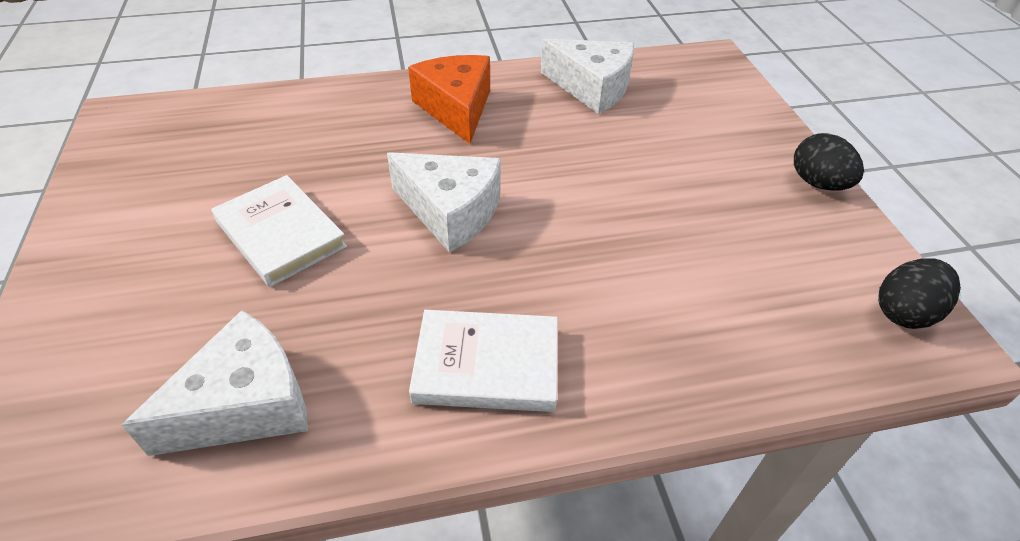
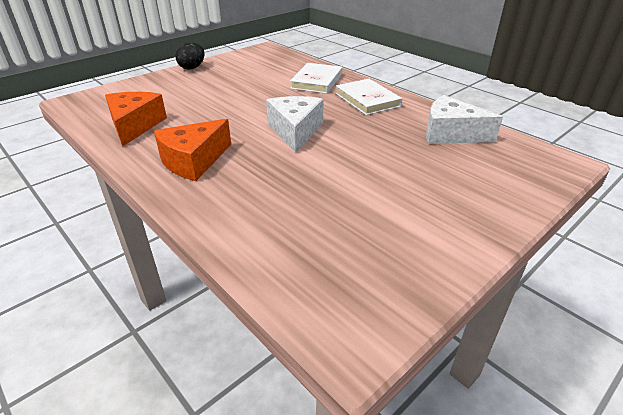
camera: 120 degrees left, 10 degrees down
(281, 234) = (368, 169): white book -> white book (316, 81)
(592, 88) = (135, 126): white cheese -> orange cheese
(904, 312) = (258, 52): black egg -> none

